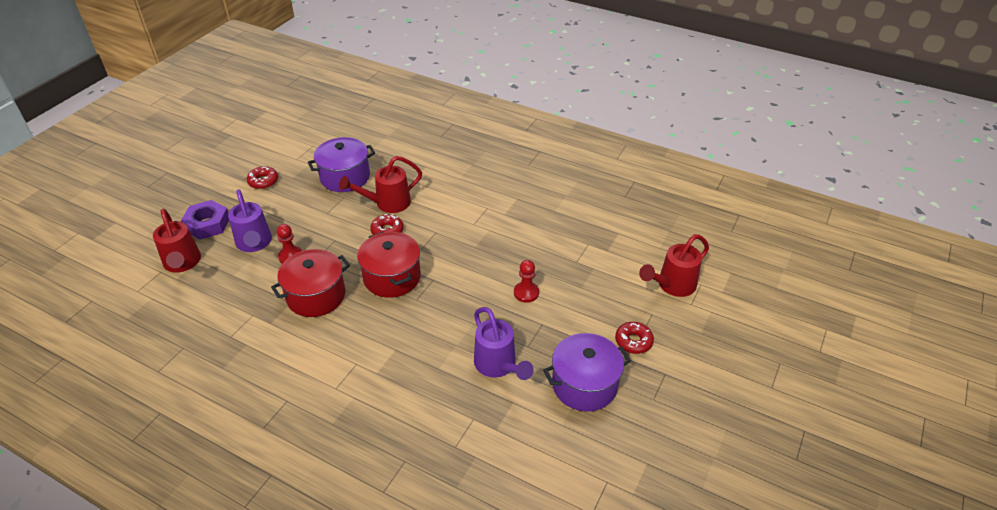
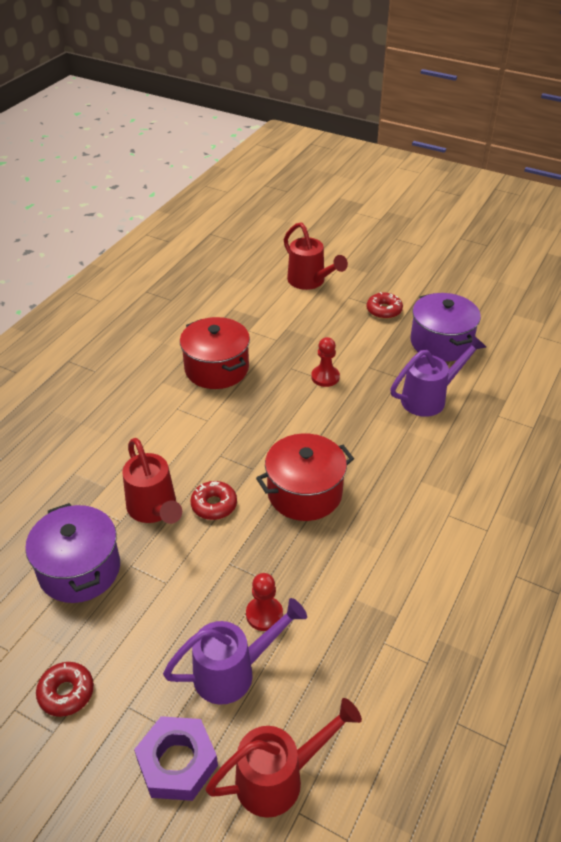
camera: 90 degrees left, 0 degrees up
(316, 296) = (342, 571): red pot -> red pot (216, 368)

